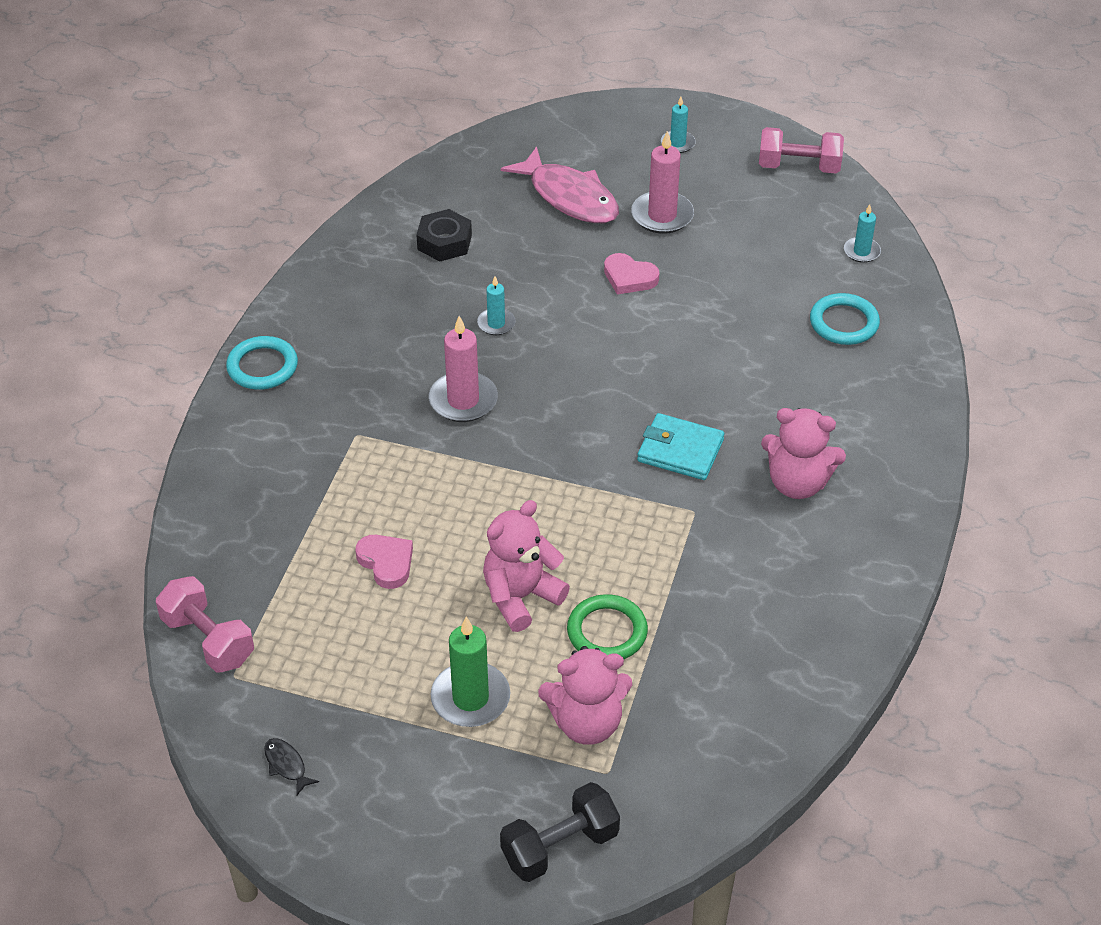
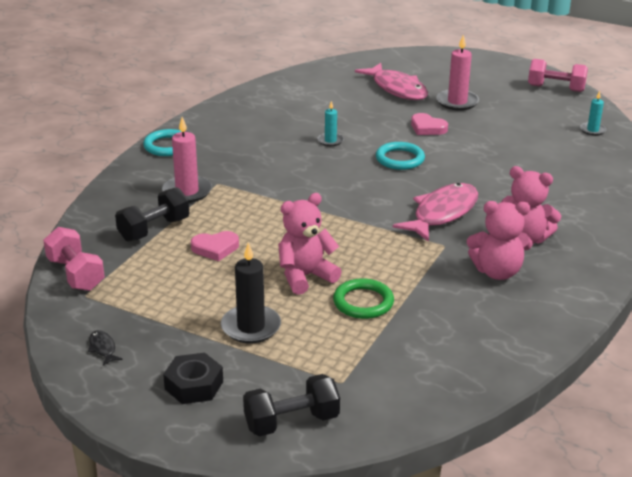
camera: 10 degrees right, 15 degrees down
(291, 539) = (154, 229): none -> black dumbbell
(386, 562) = (215, 248): pink heart -> pink heart turned 105 degrees clockwise
(444, 242) = (308, 101): black nut -> black nut (194, 385)
(463, 400) = (296, 174): pink candle -> pink candle (187, 192)
(470, 698) = (251, 327): green candle -> black candle
(586, 723) = (333, 351): pink teddy bear -> pink teddy bear (497, 272)
(677, 143) = (475, 72): turquoise candle -> none
(680, 450) = (442, 213): turquoise wallet -> pink fish
(844, 323) = (574, 162): turquoise ring -> turquoise ring (400, 159)

